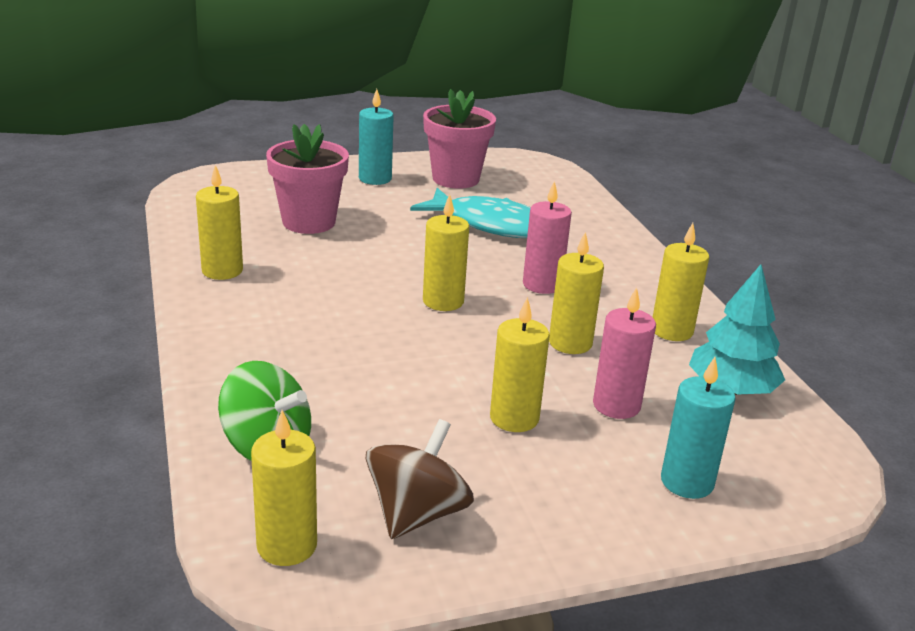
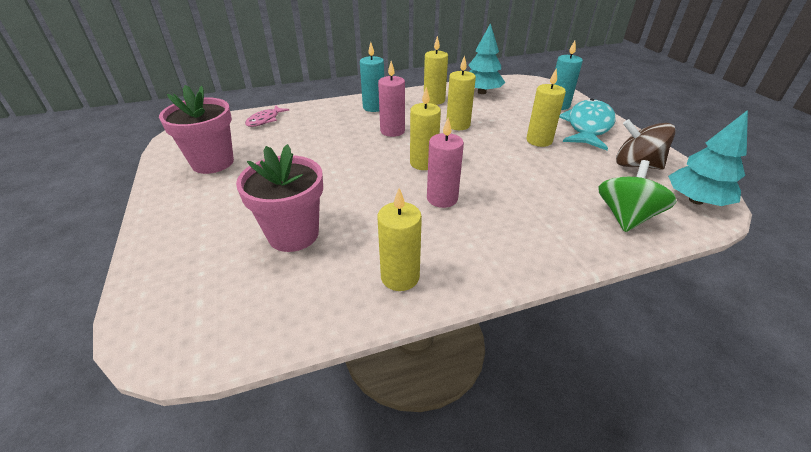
camera: 90 degrees left, 10 degrees up
(287, 546) = (696, 200): yellow candle -> turquoise tree
(375, 179) = (198, 203): turquoise candle -> turquoise candle (374, 107)
(492, 225) = (305, 147): turquoise fish -> turquoise fish (588, 126)
(568, 200) = (265, 120): none -> pink fish
(616, 405) = (510, 116): pink candle -> pink candle (442, 198)

